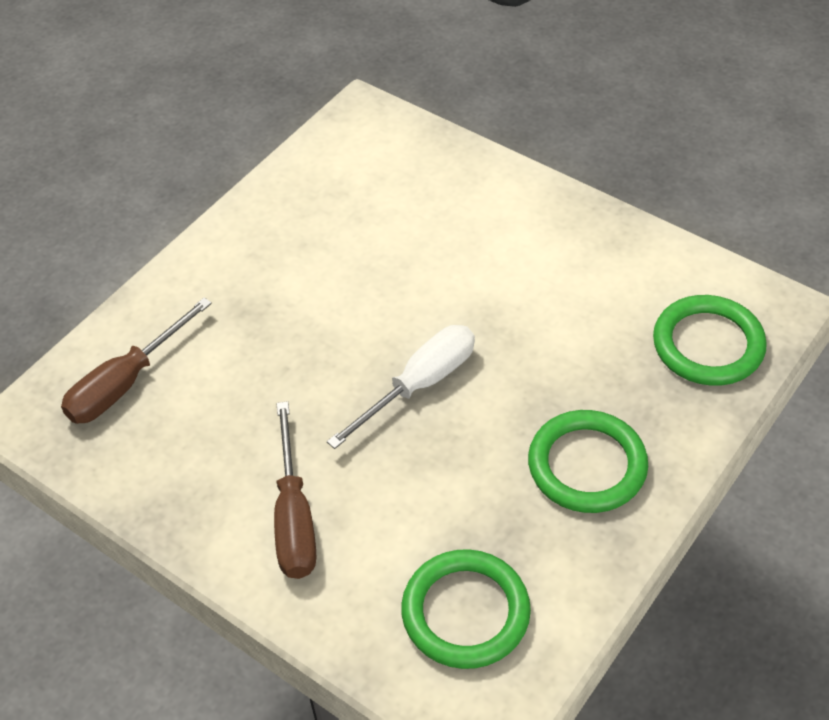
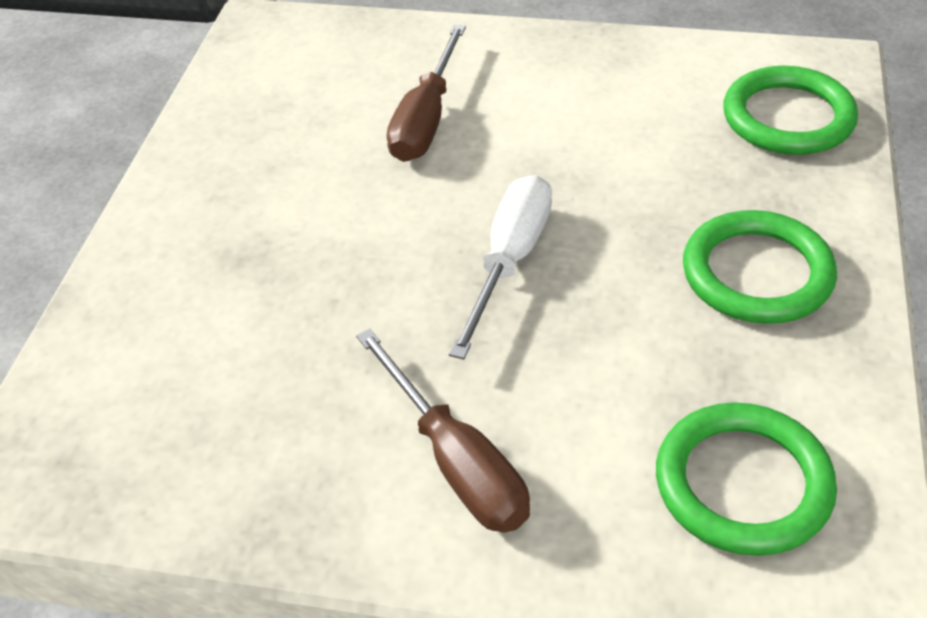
camera: 25 degrees left, 5 degrees down
(126, 383) = (130, 391): brown screwdriver -> brown screwdriver (426, 119)

